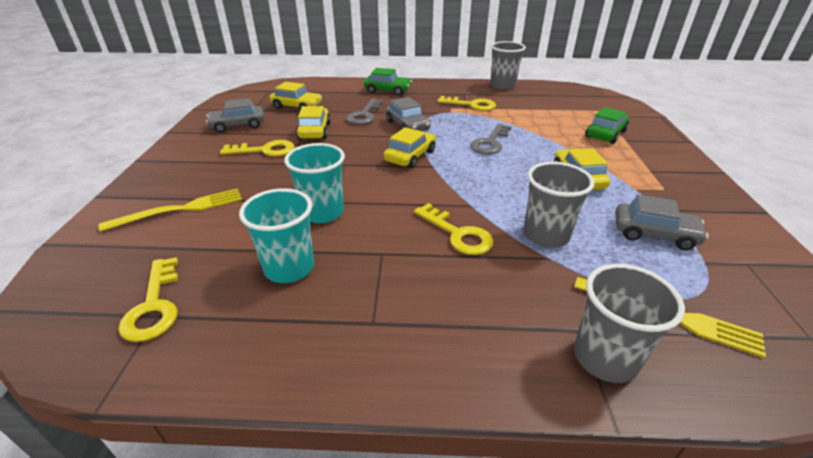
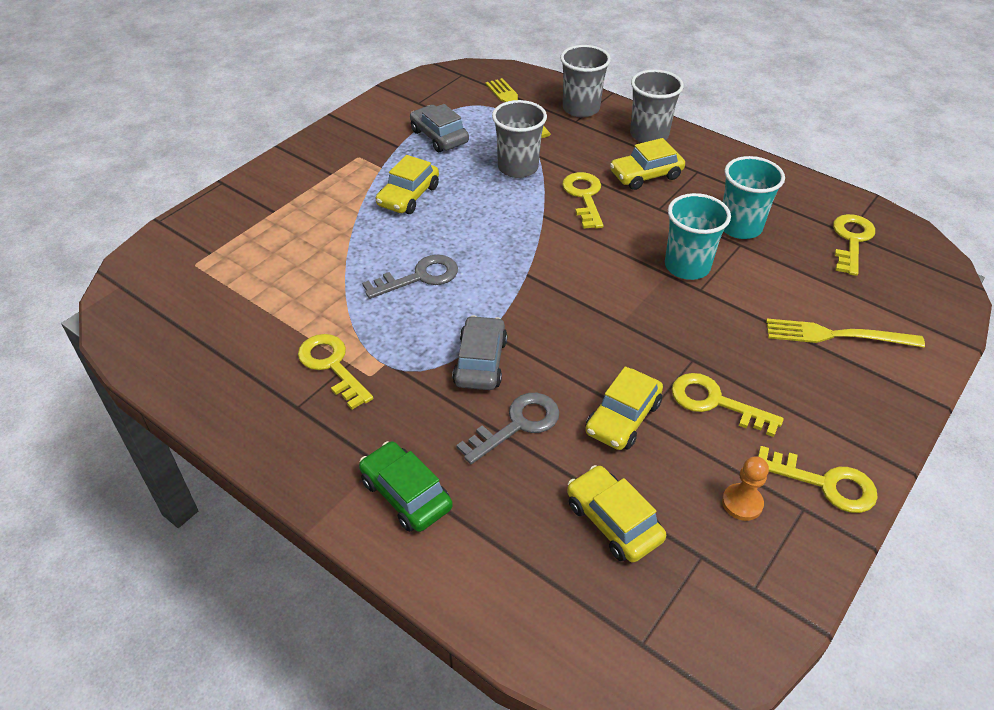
camera: 145 degrees left, 10 degrees up
(192, 142) = (825, 483): none -> yellow key
(238, 125) = (742, 503): grey car -> orange pawn
(410, 156) = (536, 300): yellow car -> yellow car (645, 175)
(502, 85) = (200, 397): grey cup -> grey cup (649, 135)
(605, 134) = (275, 228): green car -> none

